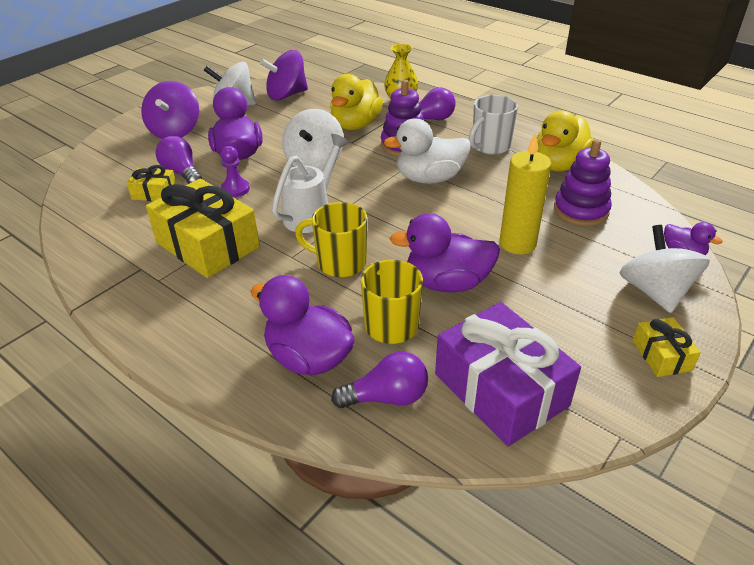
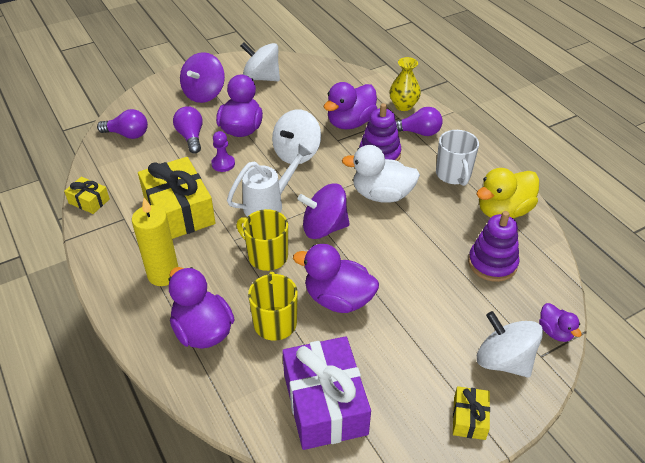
camera: 20 degrees right, 5 degrees up
(154, 193) = (162, 151): yellow gift -> yellow gift (89, 201)
(286, 95) = (310, 76): purple spinning top -> purple spinning top (324, 228)
(355, 125) = (350, 123): yellow duck -> purple duck
(387, 397) = (240, 381): purple light bulb -> purple light bulb (127, 134)
(490, 146) = (453, 175): white mug -> white mug turned 75 degrees counterclockwise
(517, 243) = (417, 280): yellow candle -> yellow candle (163, 274)
(655, 292) = (503, 360): white spinning top -> white spinning top turned 60 degrees counterclockwise

